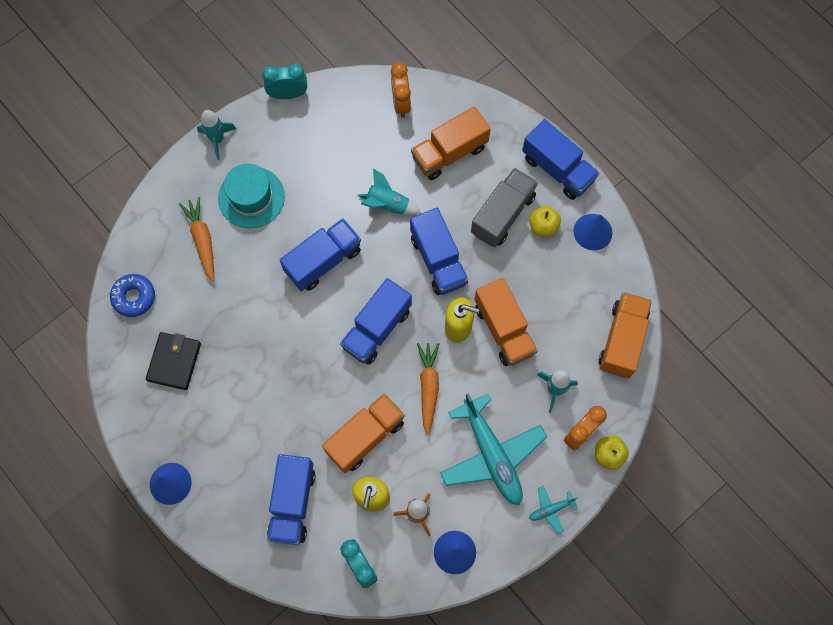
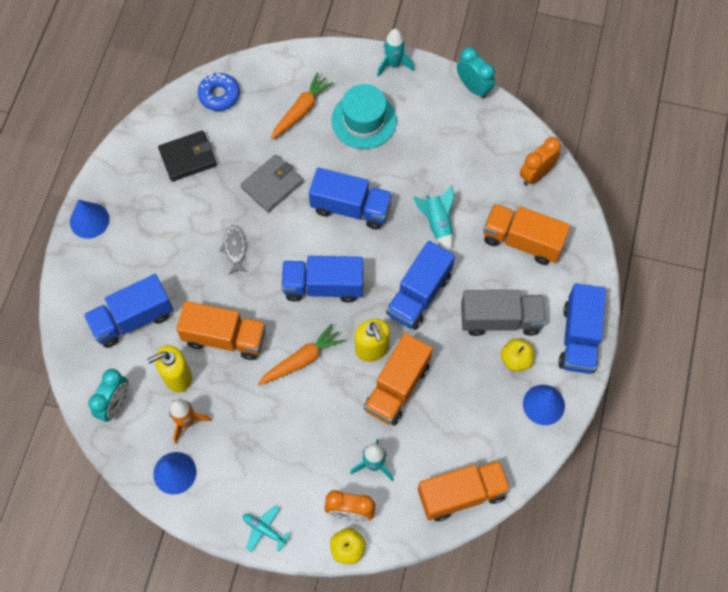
camera: 55 degrees right, 5 degrees down
(254, 309) = (272, 185): none -> grey wallet
(290, 377) = (235, 248): none -> grey fish
(492, 455) = (279, 449): turquoise plane -> none

